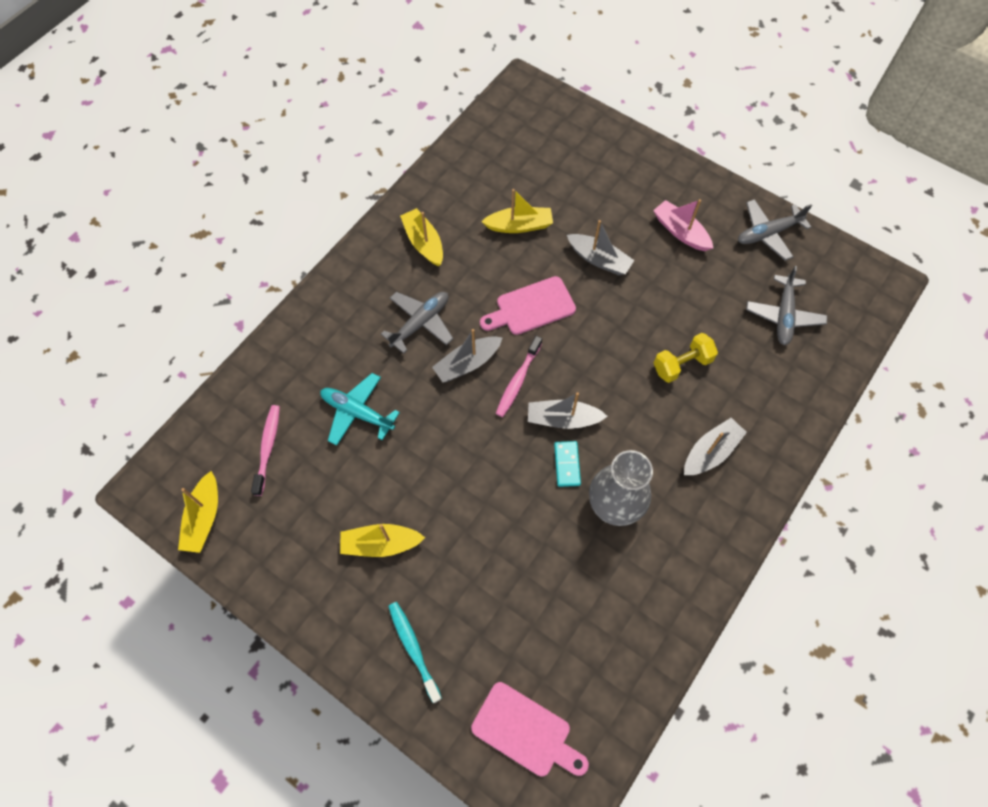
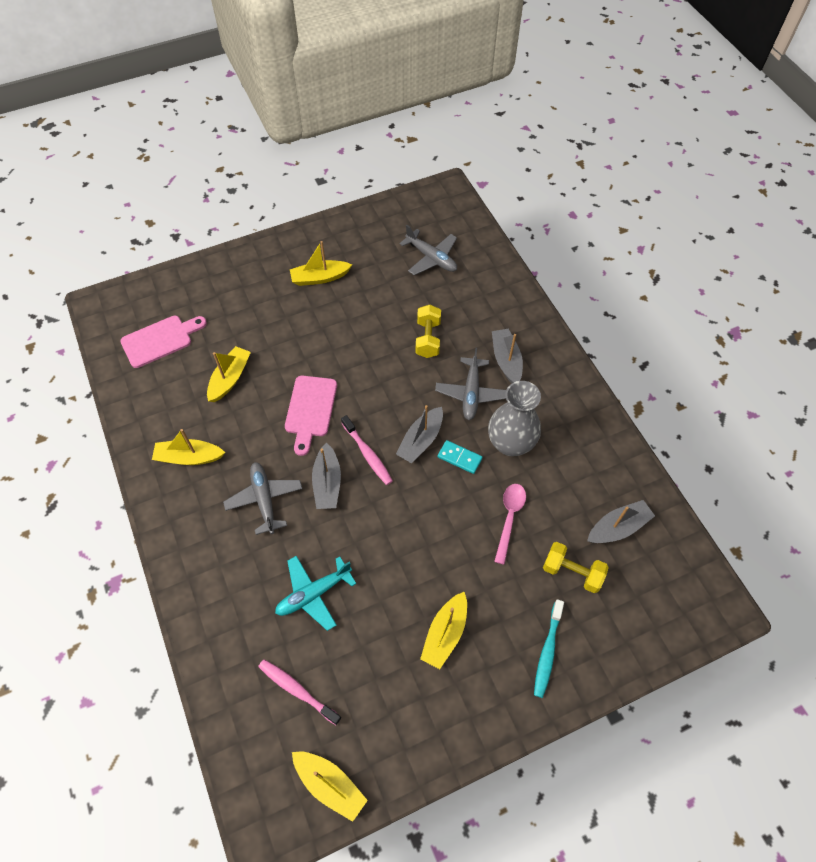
camera: 60 degrees left, 5 degrees down
(413, 648) = (547, 652): turquoise toothbrush -> turquoise toothbrush turned 75 degrees counterclockwise
(509, 634) = (572, 572): none -> yellow dumbbell
(526, 731) = (651, 599): pink cutting board -> pink cutting board (160, 340)
(531, 545) = (509, 518): none -> pink spoon
(599, 259) = (303, 341): grey boat -> grey boat (618, 527)
(680, 232) = (320, 278): pink boat -> yellow boat
(767, 233) = (361, 229): grey plane -> grey plane (471, 393)

